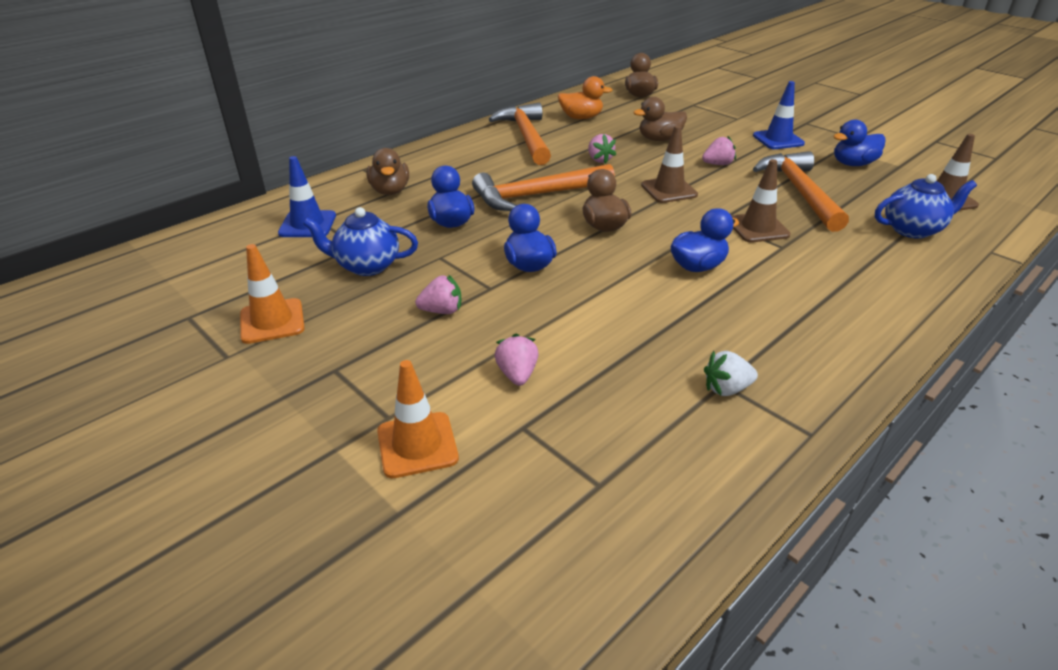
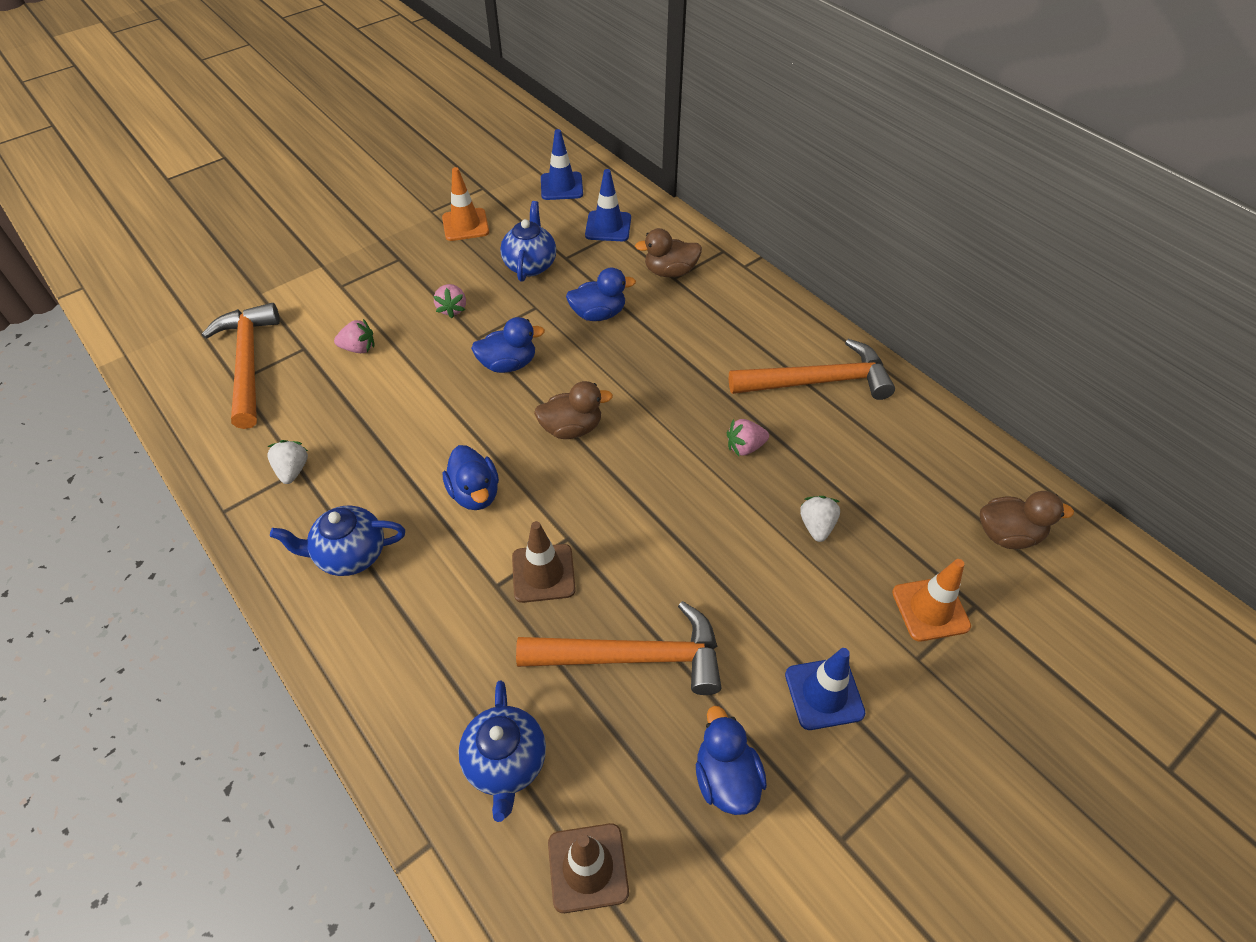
camera: 95 degrees right, 15 degrees up
(215, 257) = (561, 186): none -> blue traffic cone
(417, 445) = (309, 299): orange traffic cone -> orange traffic cone (930, 609)
(537, 195) = (649, 380): orange hammer -> orange hammer (248, 363)
(581, 118) = (892, 445): orange duck -> none
(659, 139) = (816, 526): brown duck -> white strawberry
(669, 190) = (652, 504): brown traffic cone -> none
(717, 164) = (728, 579): pink strawberry -> none
(804, 326) = (350, 555): none -> blue teapot

